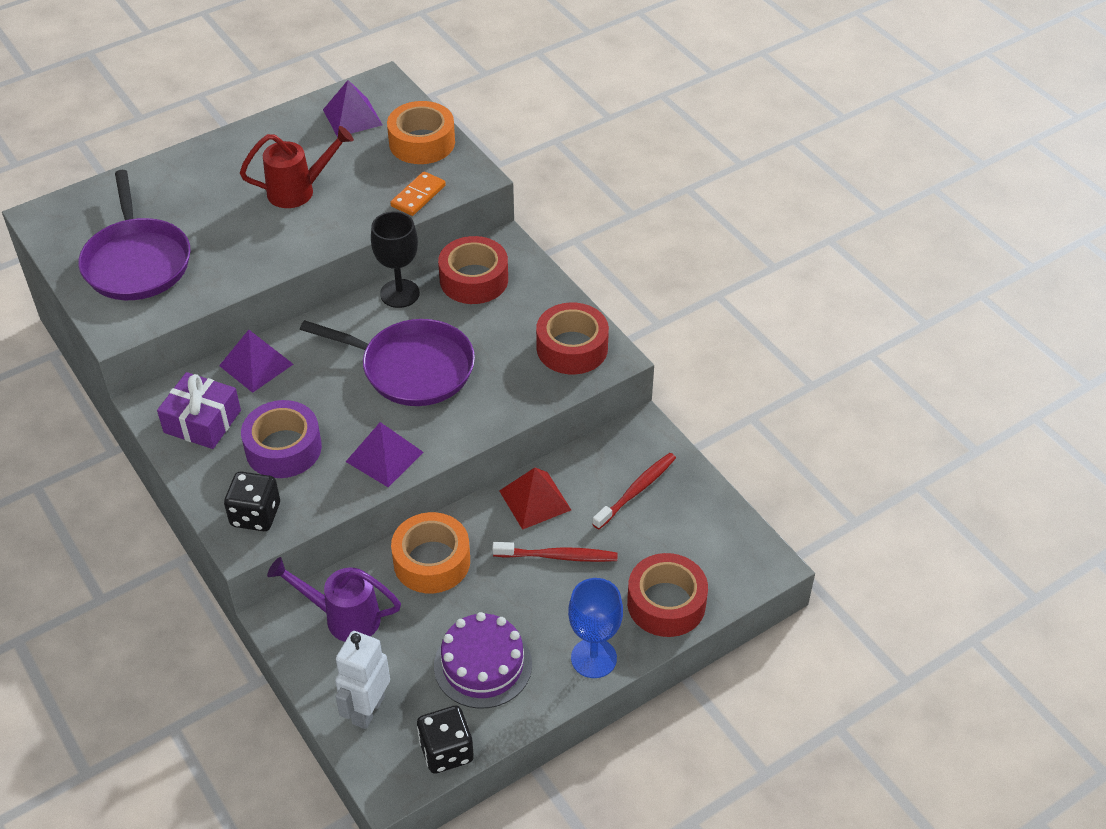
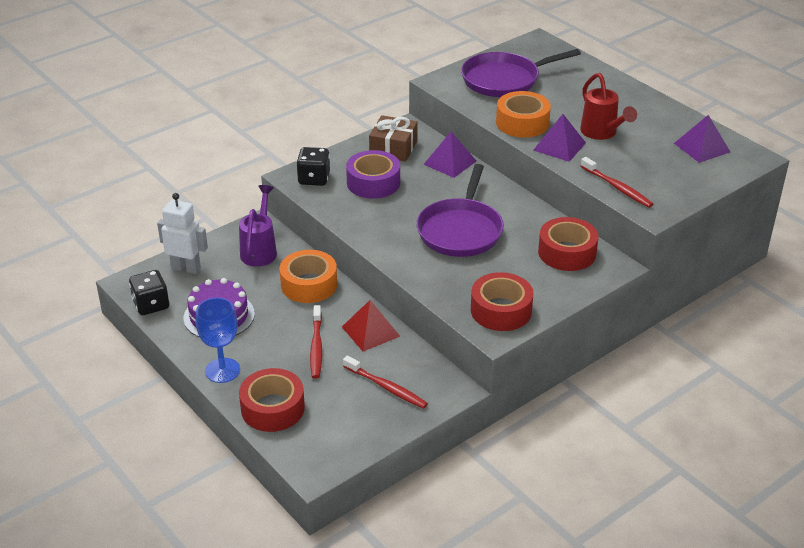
camera: 85 degrees right, 10 degrees down
(202, 421) = (393, 148): purple gift -> brown gift
(384, 456) = (370, 226): purple pyramid -> purple pyramid (559, 146)
(399, 293) = (539, 217): black goblet -> none
(418, 196) = (617, 187): orange domino -> red toothbrush
(422, 142) = (685, 183): orange tape -> orange tape (522, 123)

